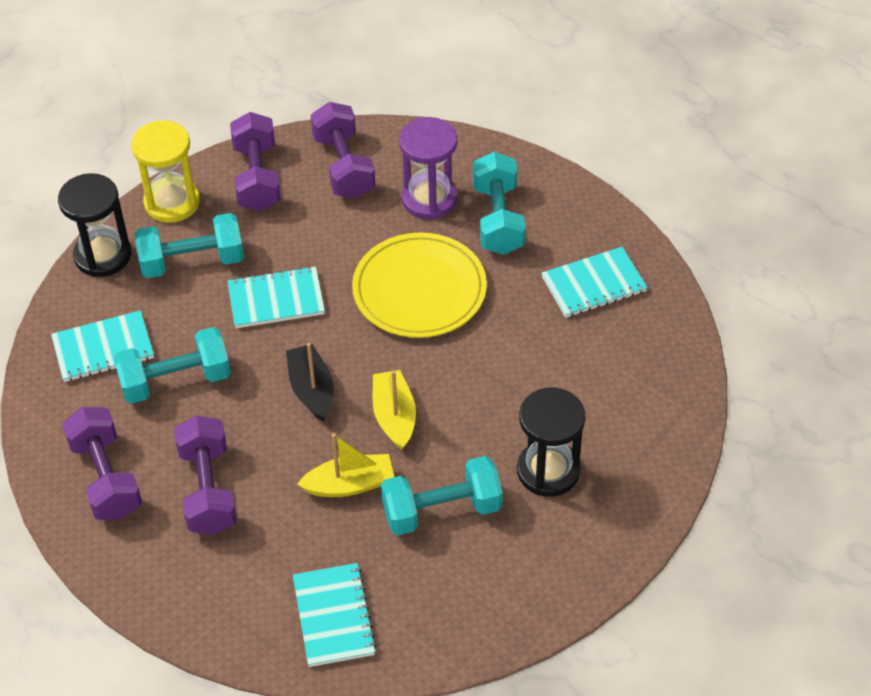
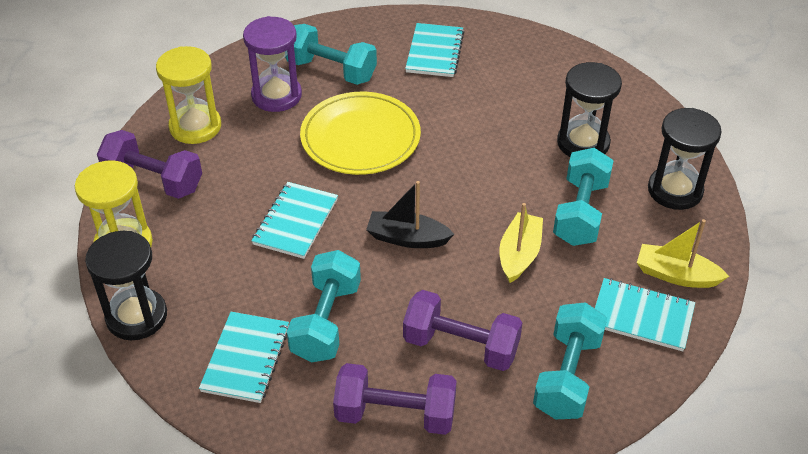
camera: 60 degrees left, 5 degrees down
(192, 261) = (204, 258): turquoise dumbbell -> turquoise dumbbell (567, 376)
(344, 166) = (195, 126): purple dumbbell -> yellow hourglass
(394, 416) = (472, 201): yellow boat -> yellow boat (676, 275)
(534, 579) = (675, 190): none -> black hourglass

